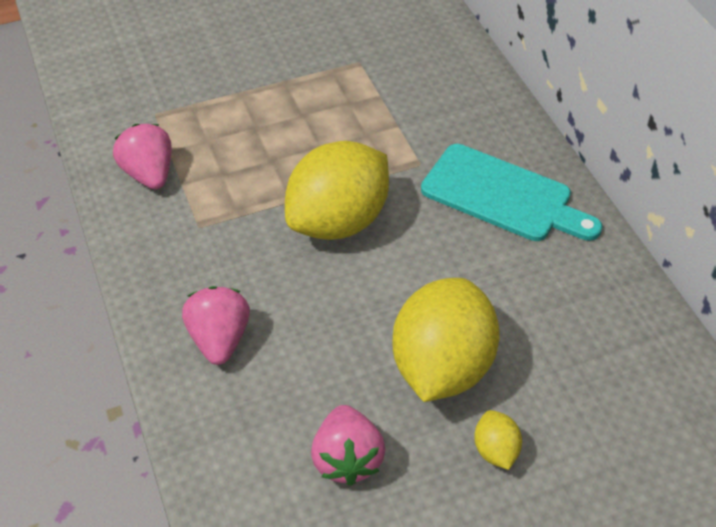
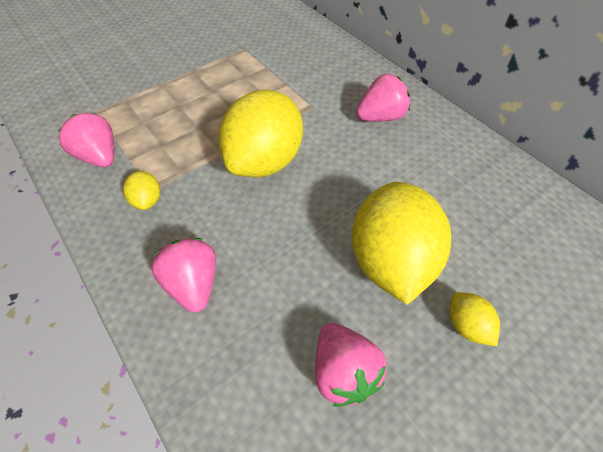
camera: 15 degrees left, 5 degrees up
(192, 238) = (147, 200): none -> yellow lemon
(503, 195) = (381, 117): turquoise cutting board -> pink strawberry

